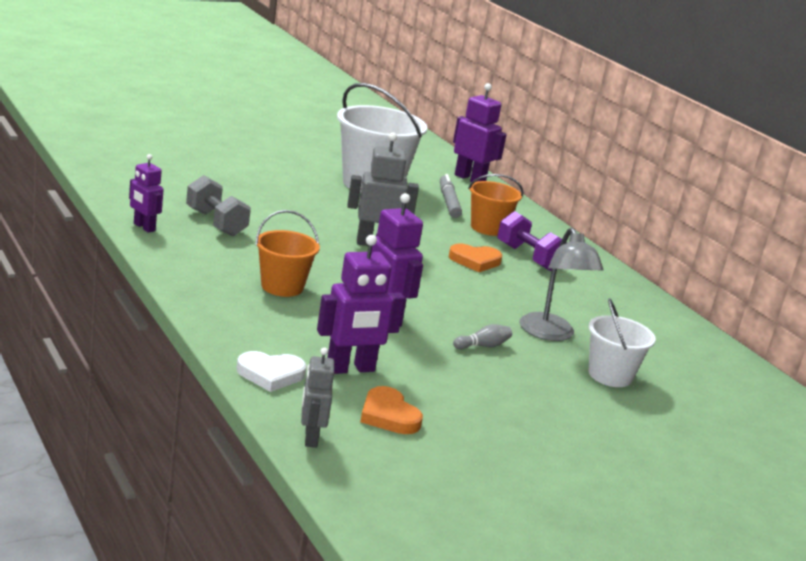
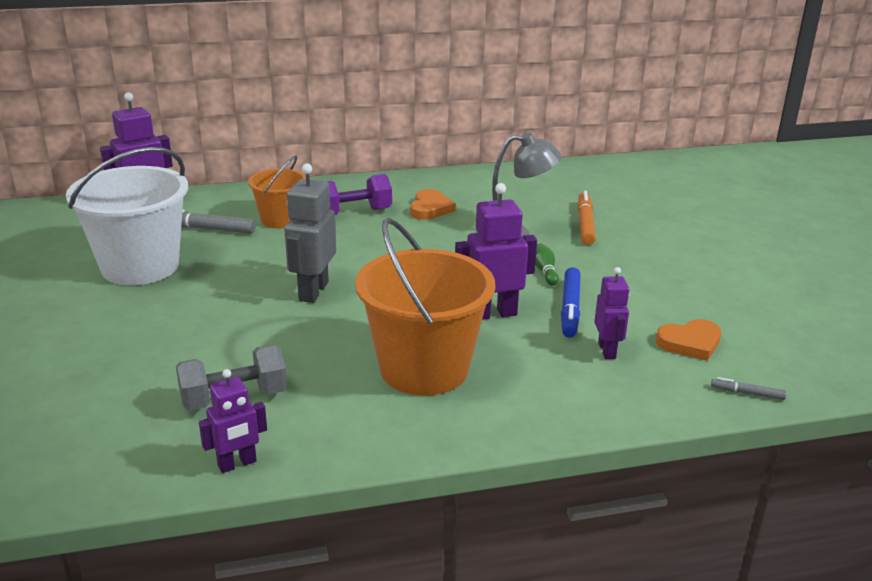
camera: 70 degrees left, 5 degrees up
(270, 374) = (631, 402): white heart -> none
(282, 287) = (424, 369): orange bucket -> orange bucket, size x1.77
(310, 438) = (747, 393): grey robot -> grey marker
(350, 369) = (607, 351): purple robot -> purple robot, size x0.63
(417, 355) = (570, 309): none -> blue marker
(475, 261) = (360, 241): orange heart -> orange heart (430, 208)
(483, 346) = (545, 271): grey bowling pin -> green bowling pin
(610, 375) = (585, 224): white bucket -> orange marker

